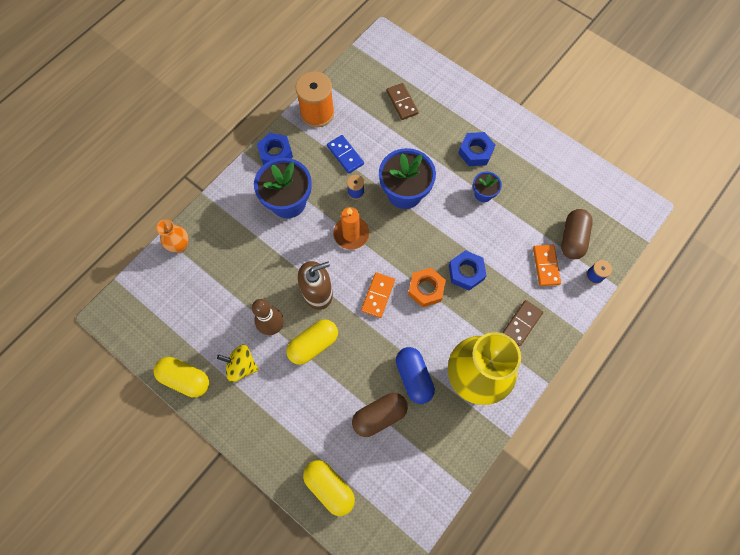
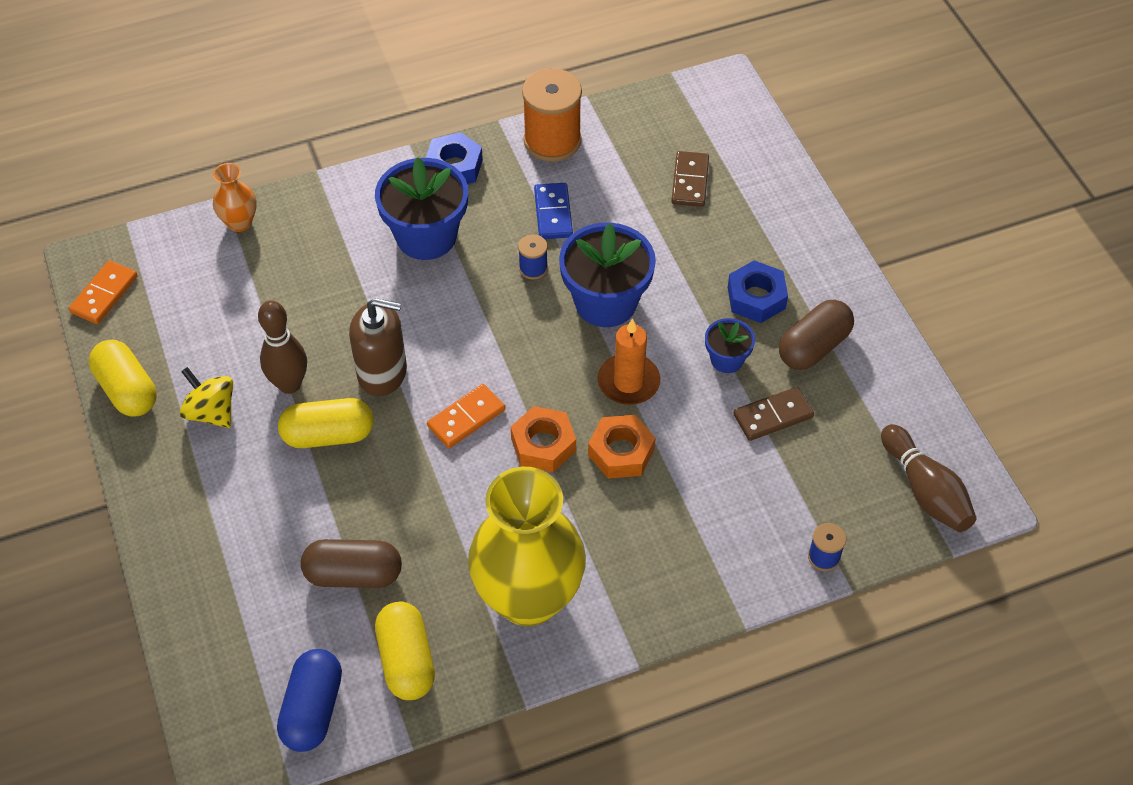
camera: 30 degrees right, 15 degrees down
(329, 487) = (218, 627): yellow capsule -> yellow capsule (406, 660)
(351, 234) = (486, 320): orange candle -> orange candle (628, 382)
(413, 377) = (440, 550): blue capsule -> blue capsule (313, 709)
(466, 272) = (621, 452): blue nut -> orange nut
(521, 323) = (657, 563): brown domino -> brown domino (773, 416)
(545, 266) = (754, 504): orange domino -> orange domino (104, 294)
(572, 239) = (826, 488): brown capsule -> brown capsule (813, 347)
(616, 215) = (925, 490): none -> brown bowling pin

